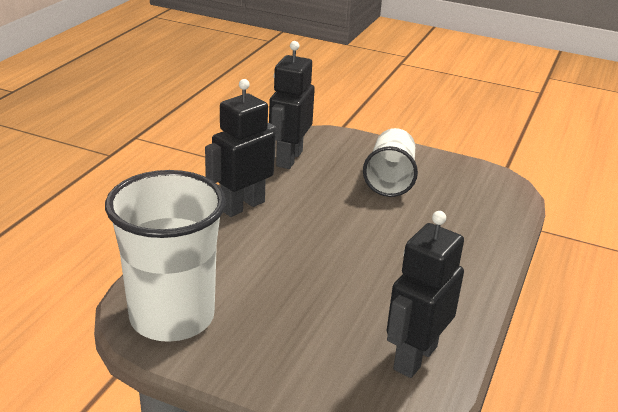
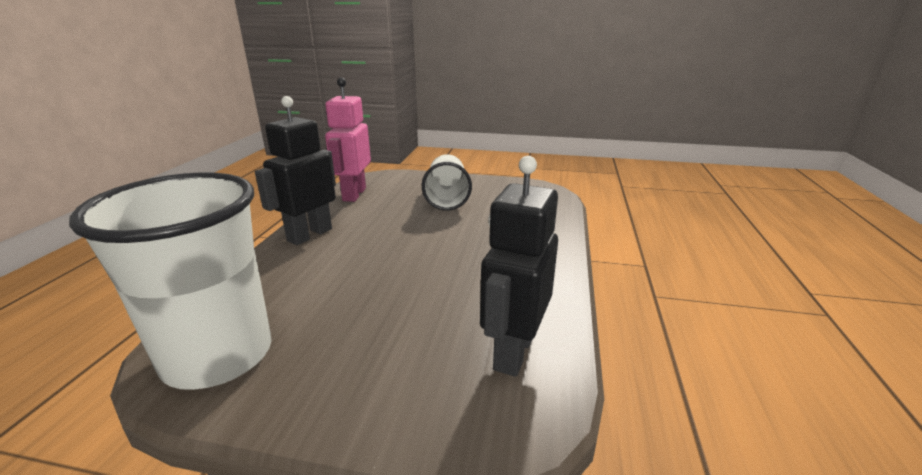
camera: 10 degrees left, 5 degrees down
(288, 158) = (354, 194): black robot -> pink robot

